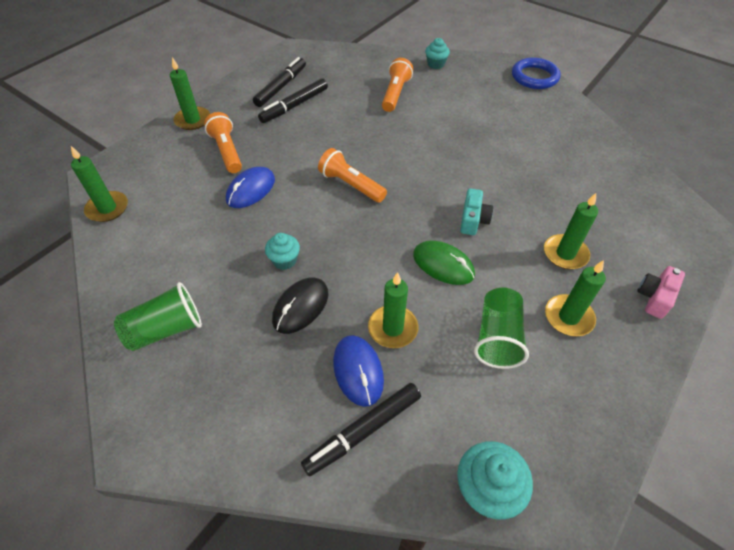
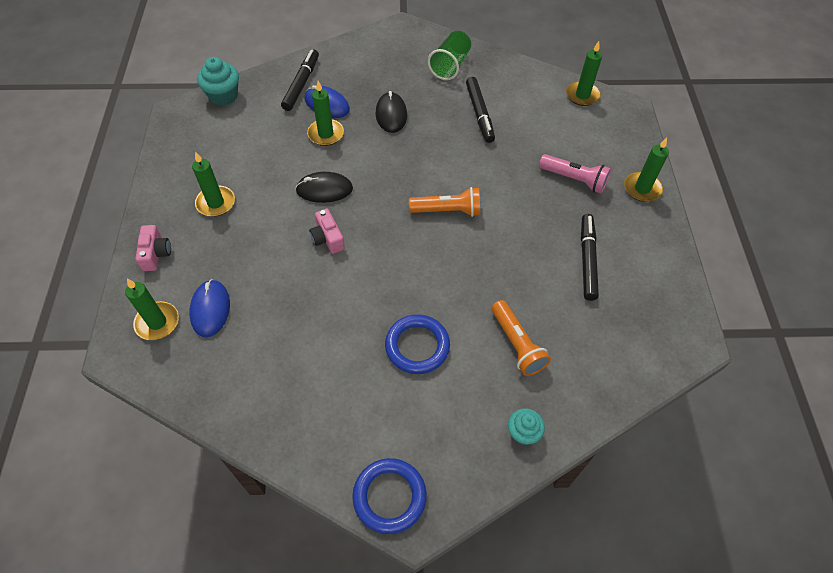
camera: 140 degrees right, 5 degrees up
(227, 151) = (574, 179): orange flashlight -> pink flashlight
(251, 190) = (513, 162): blue mouse -> blue mouse (210, 309)
(281, 87) = (629, 275): black marker -> black marker (479, 114)
(284, 260) = (431, 132): turquoise cupcake -> none
(443, 265) = (324, 189): green mouse -> black mouse
(461, 122) = (417, 346): none -> blue ring
(473, 220) = (327, 238): turquoise camera -> pink camera
(497, 337) = (257, 164): green cup -> none
(565, 254) = (238, 251): green candle -> green candle (157, 322)

